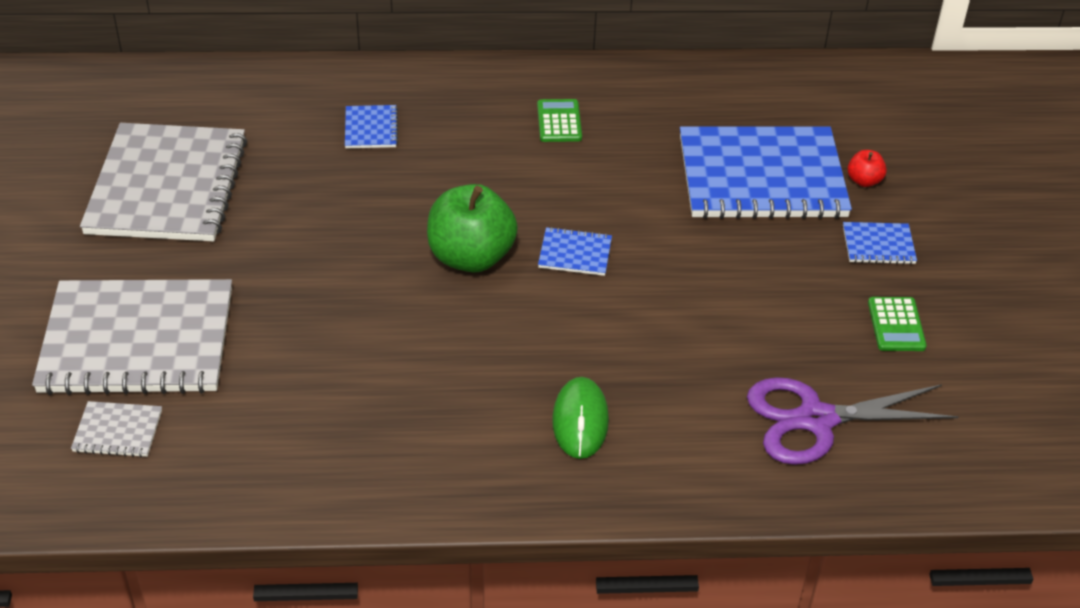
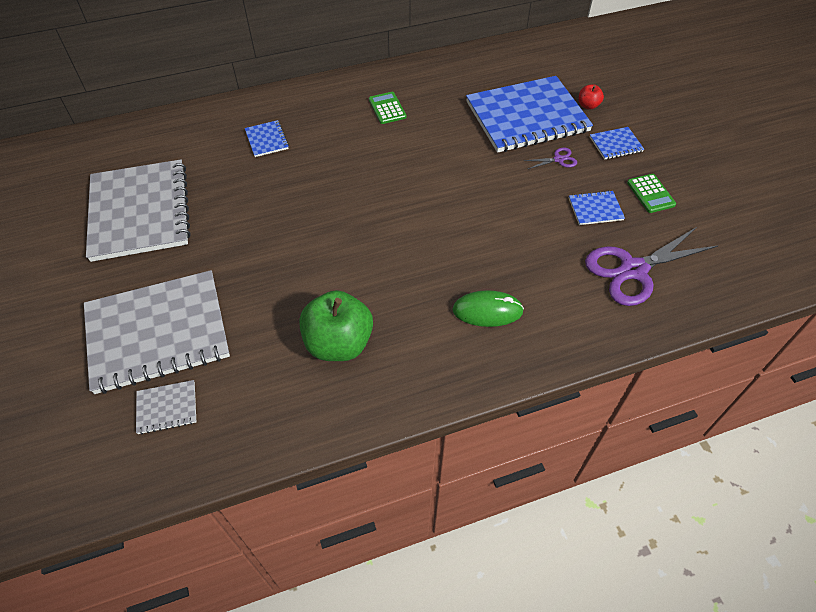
camera: 15 degrees left, 10 degrees up
(471, 257) = (368, 213): green apple -> green apple (338, 343)
(575, 253) = (434, 194): blue notebook -> blue notebook (595, 209)
(580, 421) = (487, 311): green mouse -> green mouse turned 75 degrees counterclockwise
(780, 247) = (558, 159): none -> purple scissors

